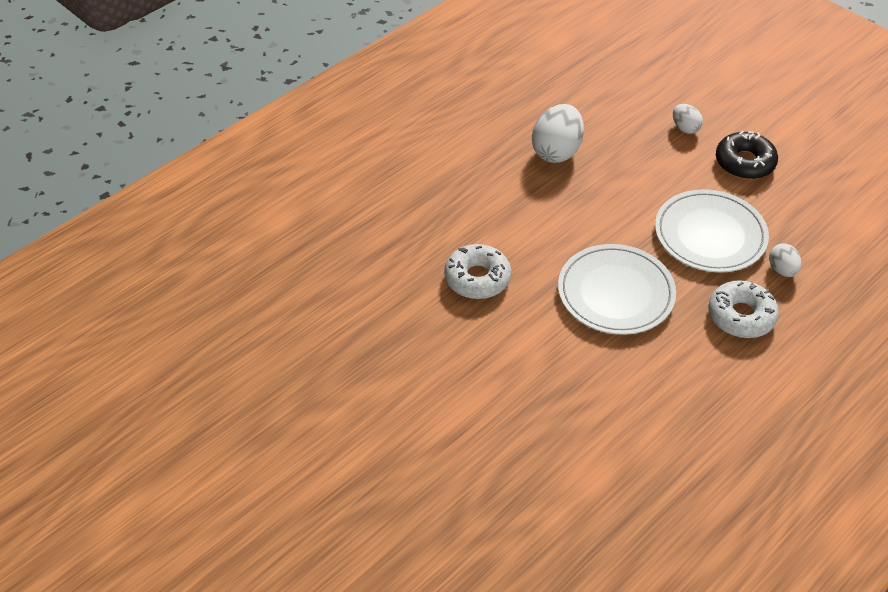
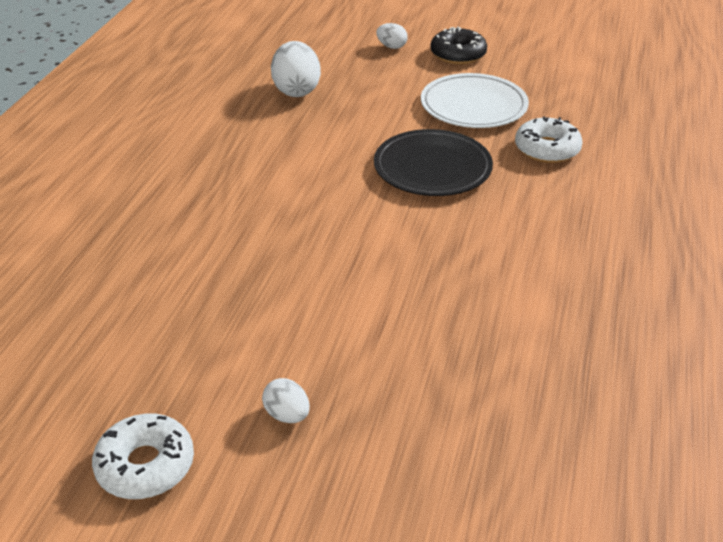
camera: 30 degrees left, 10 degrees down
(477, 278) = (299, 199): white donut -> white donut (145, 465)
(615, 293) = (432, 168): white plate -> black plate
(782, 270) = (549, 110): white egg -> white egg (287, 415)

